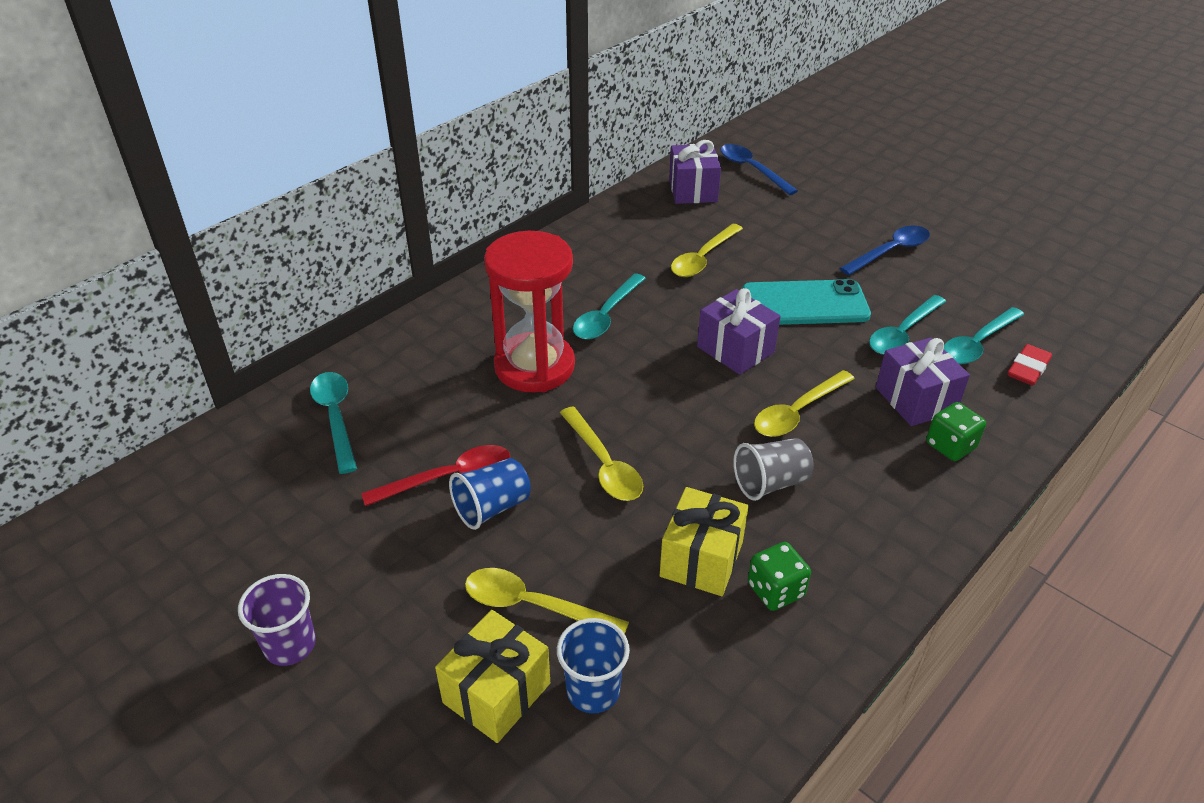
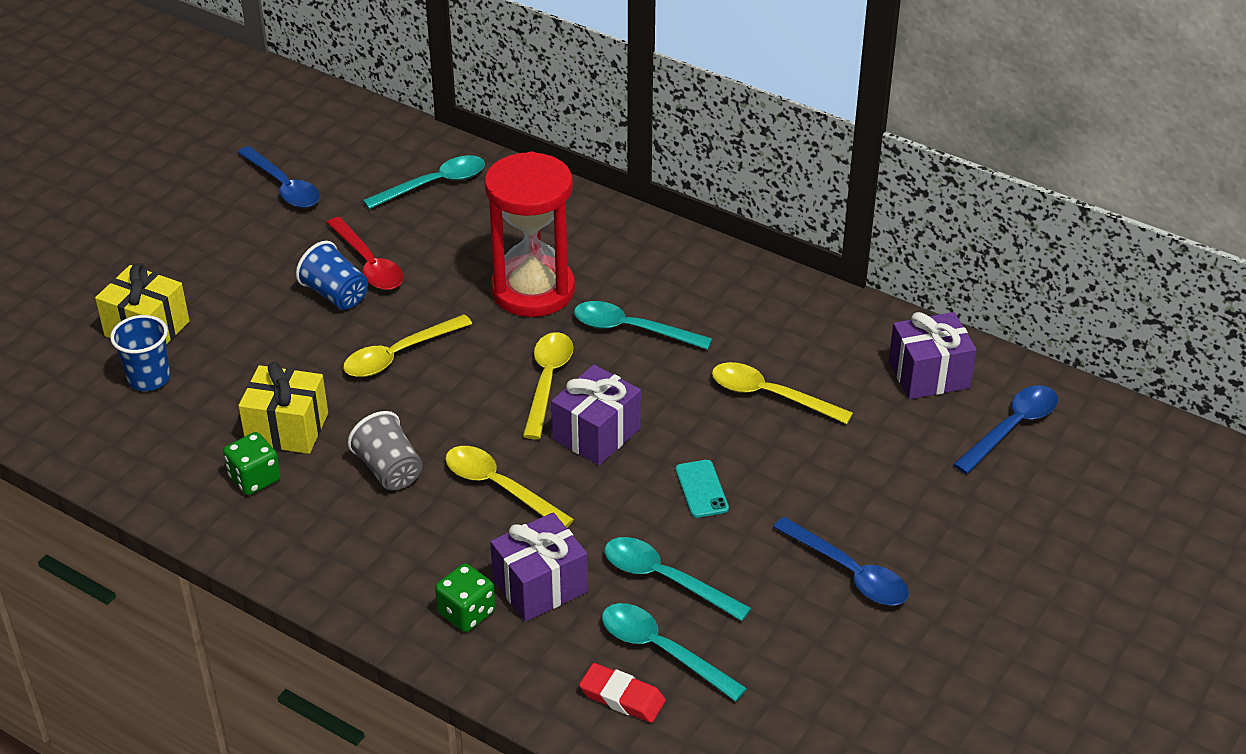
camera: 80 degrees right, 0 degrees up
(270, 544) = (283, 186): none -> blue spoon
(290, 645) = (188, 220): purple cup -> none
(533, 605) = (230, 335): yellow spoon -> yellow spoon (547, 382)
(804, 304) = (701, 489): turquoise phone -> turquoise phone, size x0.48

